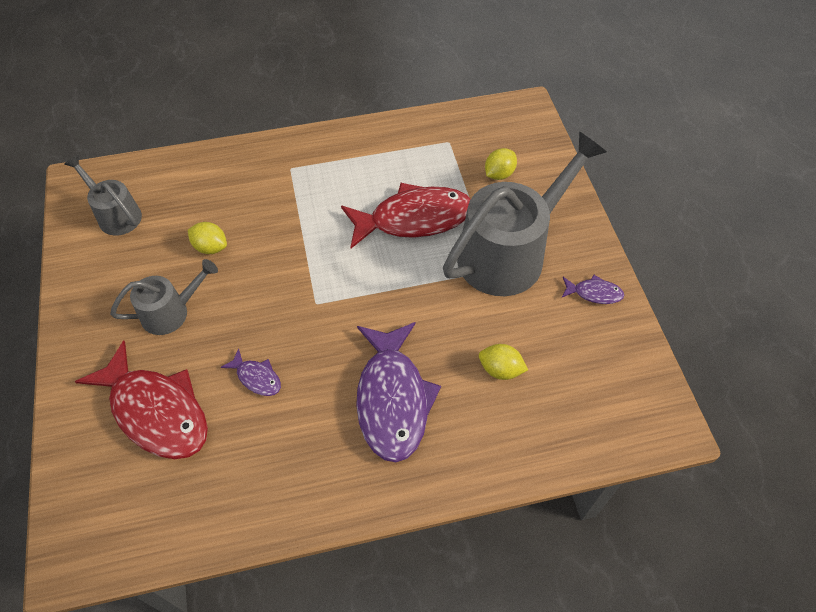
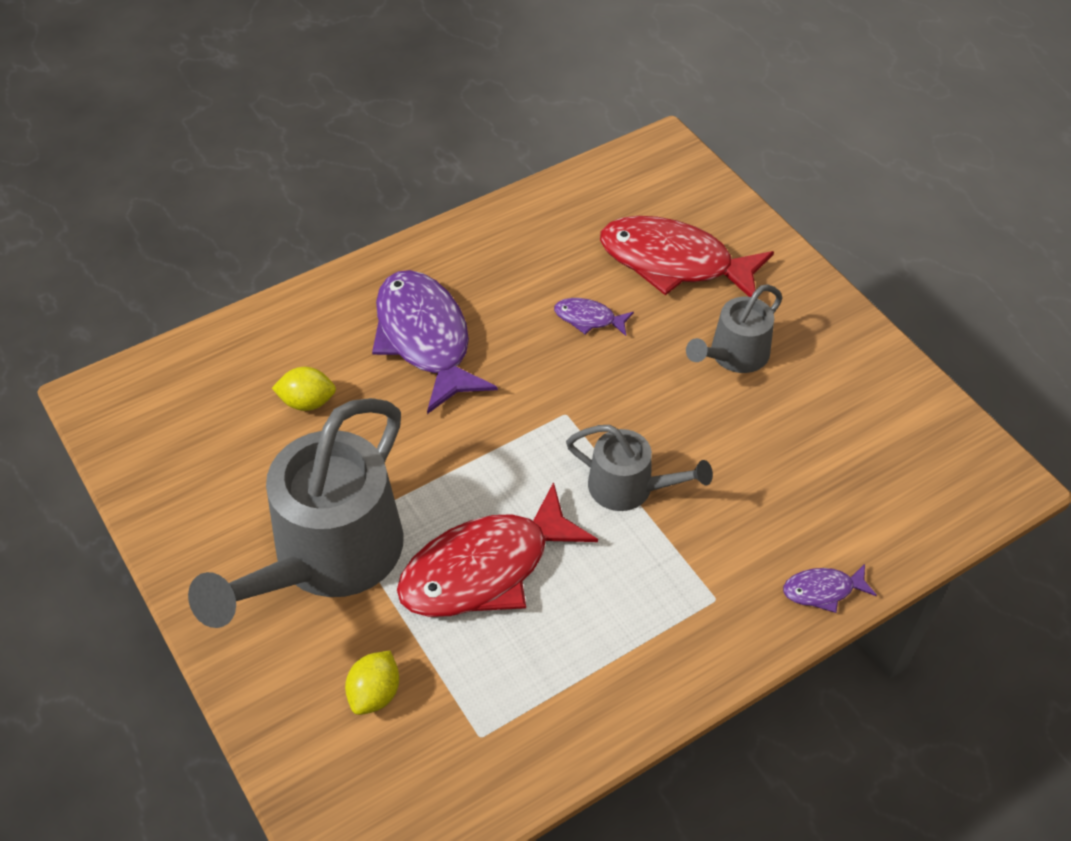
camera: 160 degrees right, 5 degrees down
(116, 215) = (906, 449): grey watering can -> grey watering can (629, 488)
(210, 247) = (745, 443): yellow lemon -> none
(594, 293) = (196, 531): purple fish -> purple fish (823, 590)

